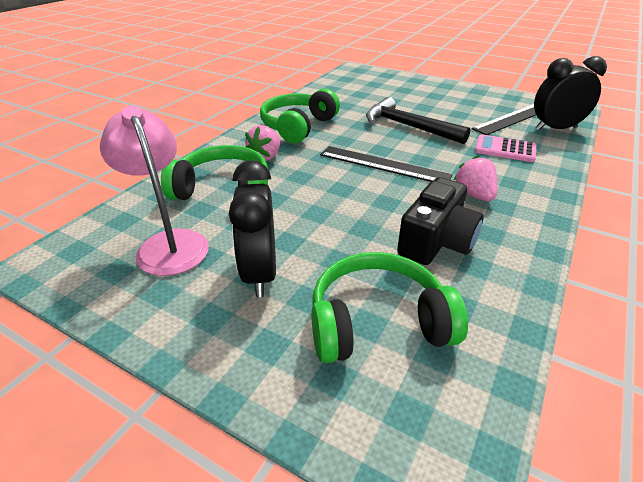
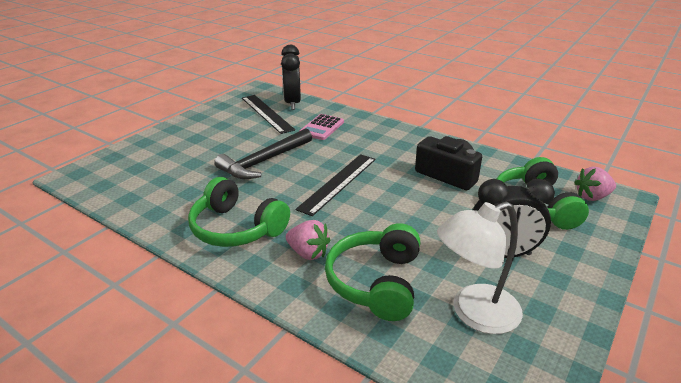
camera: 85 degrees left, 5 degrees down
(169, 243) = (474, 313): pink lamp -> white lamp
(474, 195) = (389, 151): pink strawberry -> pink strawberry (592, 197)

